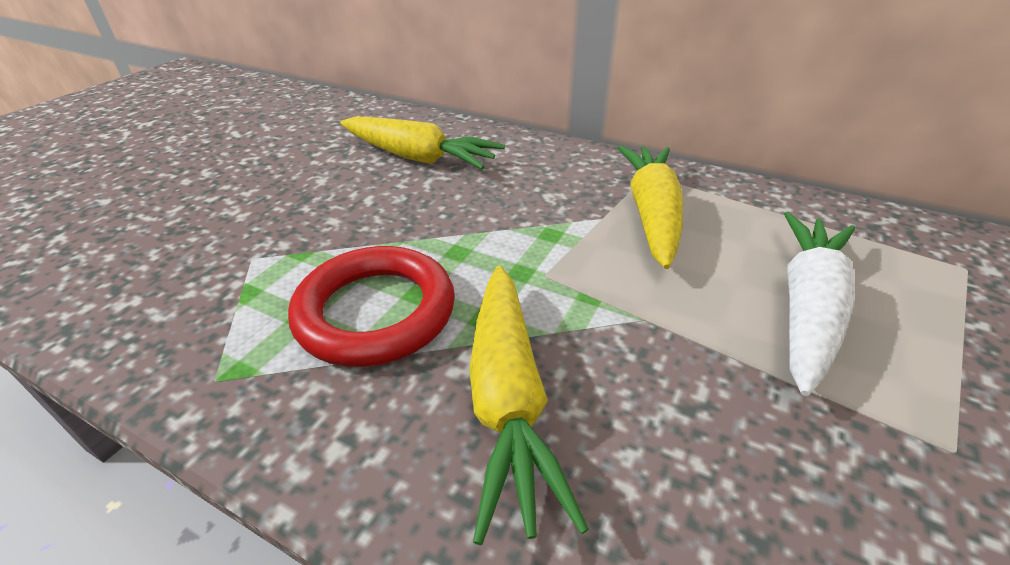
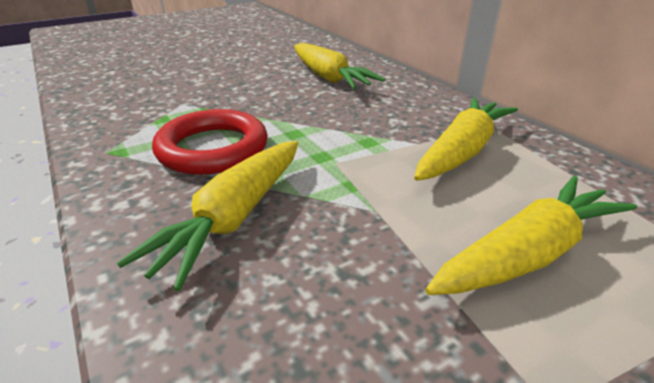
camera: 30 degrees right, 5 degrees down
(807, 308) = (528, 254): white carrot -> yellow carrot

